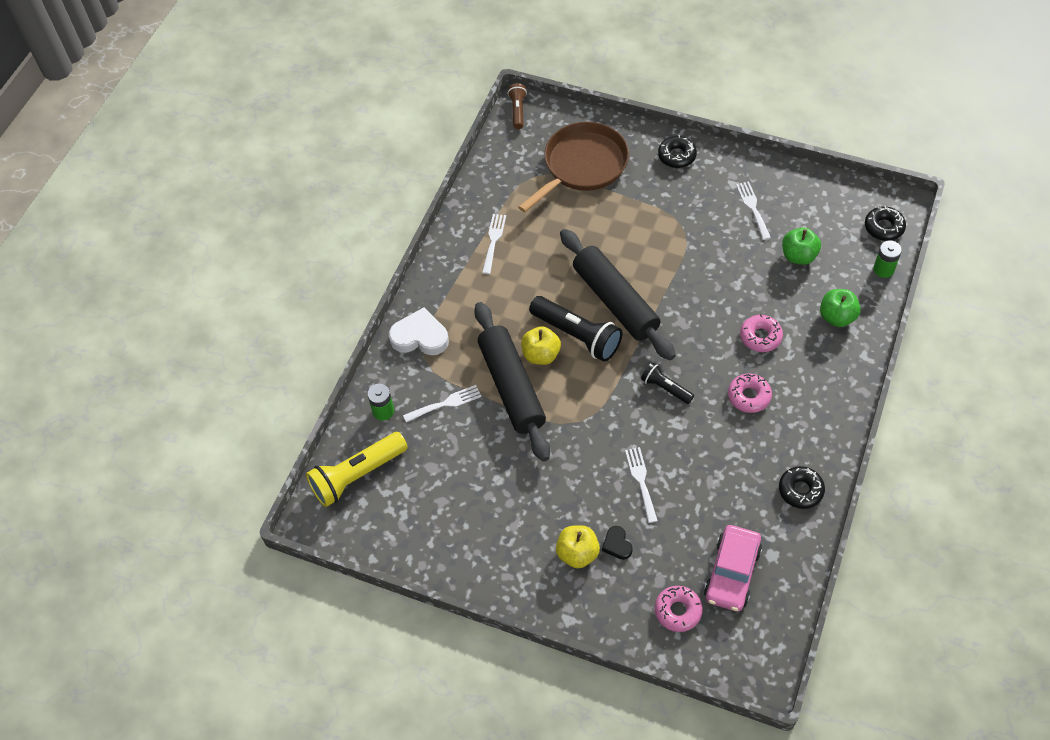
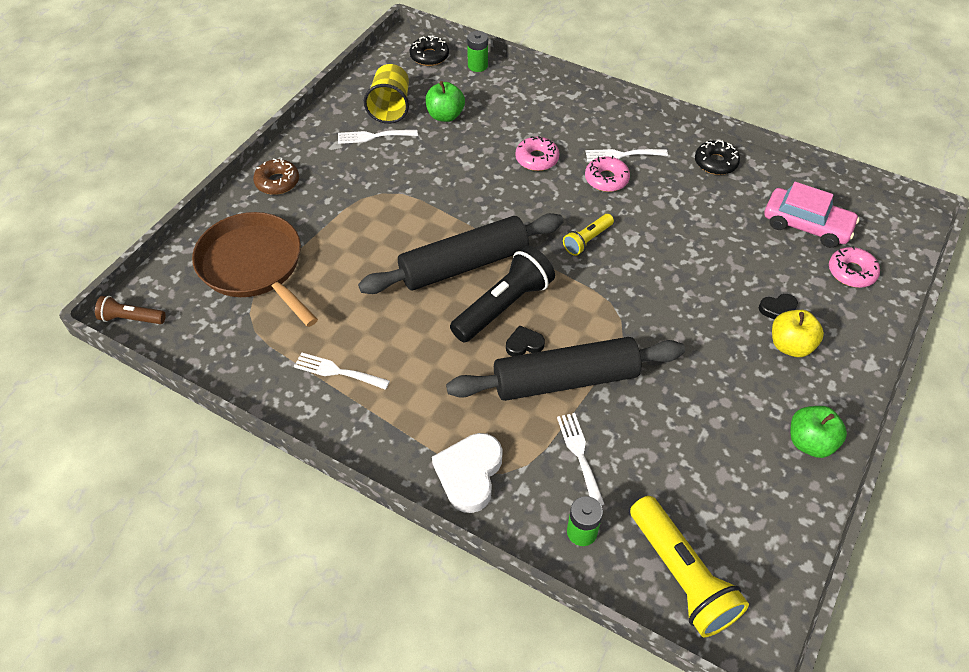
camera: 85 degrees left, 5 degrees down
(541, 355) = (524, 344): yellow apple -> black heart
(641, 481) = (701, 278): white fork -> white fork (622, 155)
(665, 388) = (587, 240): black flashlight -> yellow flashlight
(677, 156) = (277, 182): black donut -> brown donut
(796, 212) = (390, 107): none -> yellow cup
(837, 317) = (524, 104): green apple -> green apple (810, 442)

